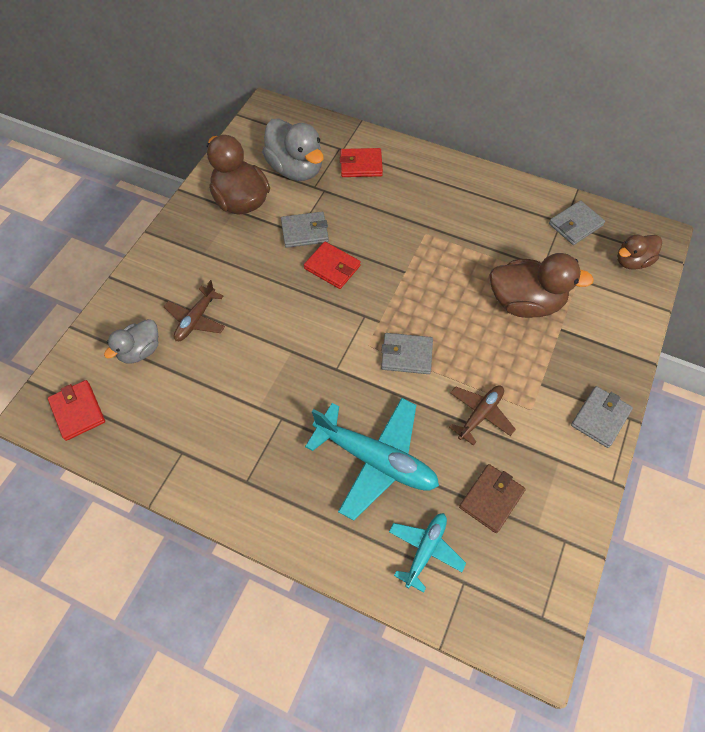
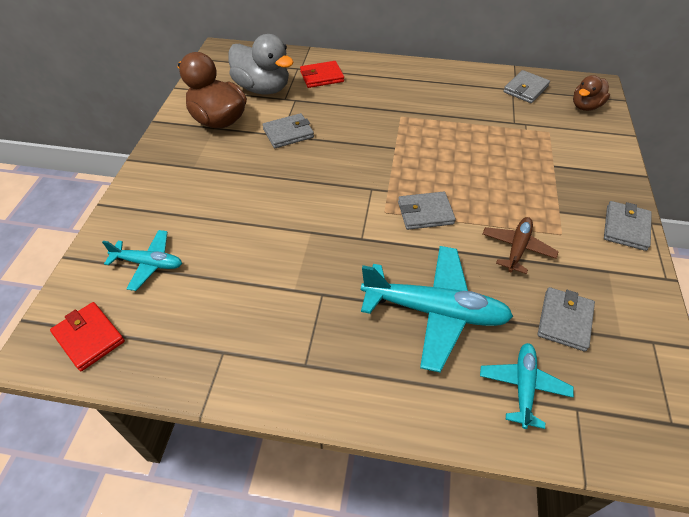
camera: 15 degrees left, 10 degrees down
(140, 351) = (148, 263): grey duck -> turquoise plane
(196, 319) = (202, 223): brown plane -> none
(332, 267) = (325, 156): red wallet -> none
(491, 499) = (564, 320): brown wallet -> grey wallet
(525, 303) = (513, 151): brown duck -> none

